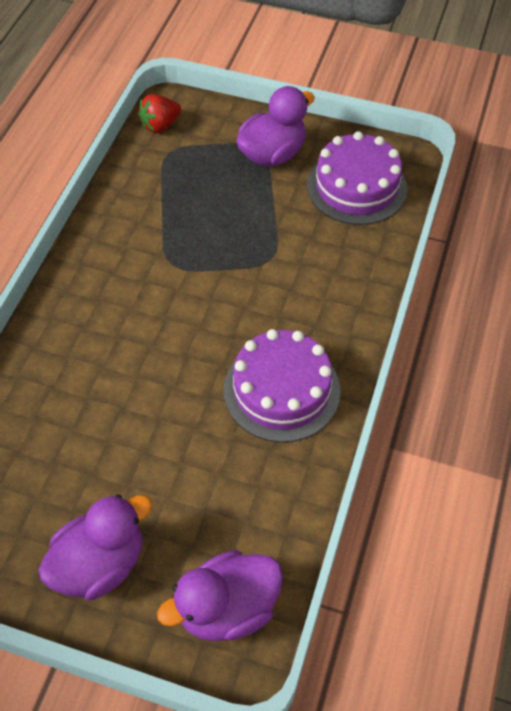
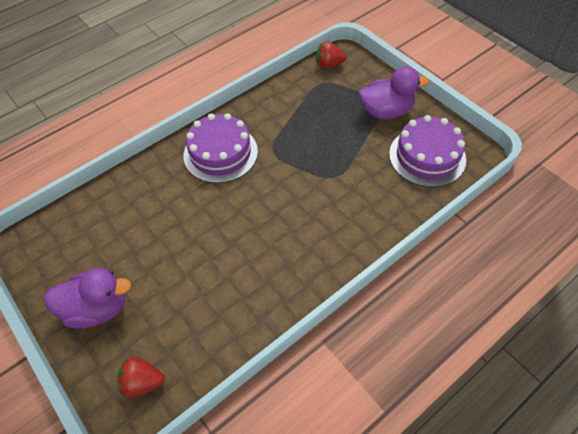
camera: 35 degrees right, 0 degrees up
(227, 608) = (143, 382): purple duck -> red strawberry
(281, 390) = (279, 263): purple cake -> purple cake (220, 153)

